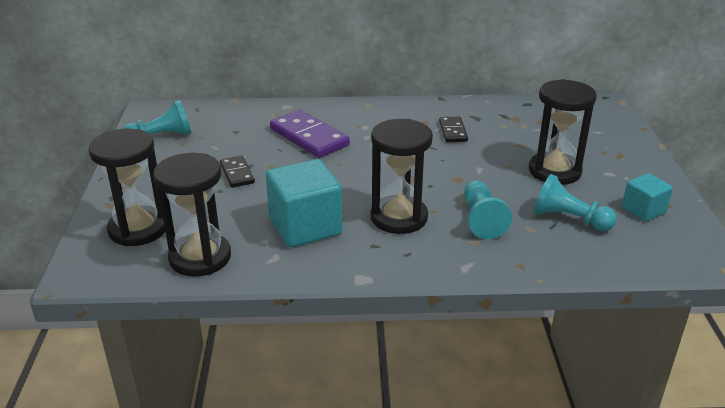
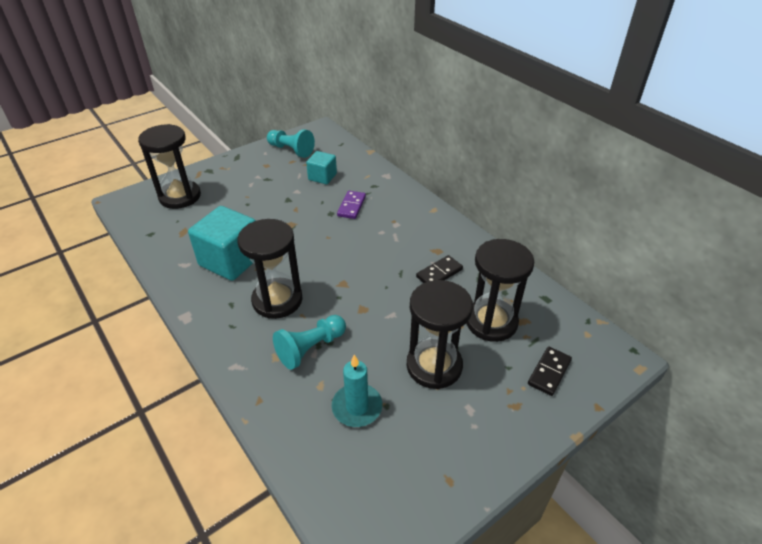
camera: 55 degrees right, 10 degrees up
(200, 257) = (165, 234): black hourglass -> black hourglass (491, 322)
(237, 174) = (273, 200): black domino -> black domino (549, 372)
(309, 137) = (351, 206): purple domino -> purple domino, size x0.56
(569, 219) = (357, 407): turquoise pawn -> turquoise candle
(643, 210) = (420, 461): turquoise cube -> turquoise cube (322, 177)

